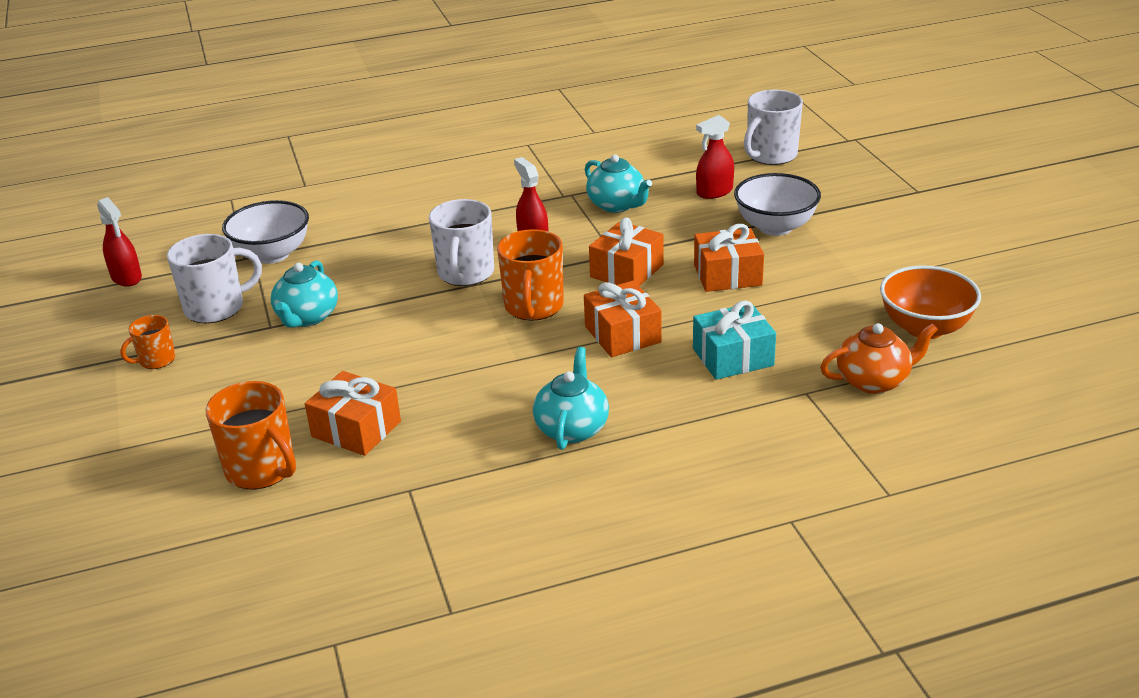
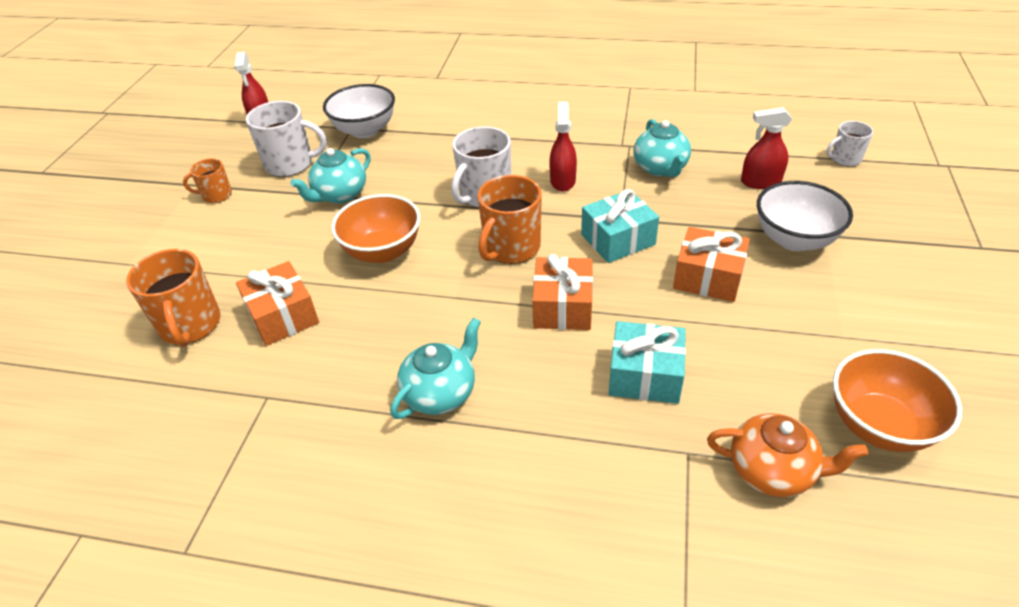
camera: 30 degrees right, 10 degrees up
(406, 348) = (382, 251): none -> orange bowl
(627, 271) = (618, 239): orange gift -> turquoise gift
(771, 155) = (845, 159): white mug -> white mug, size x0.57

